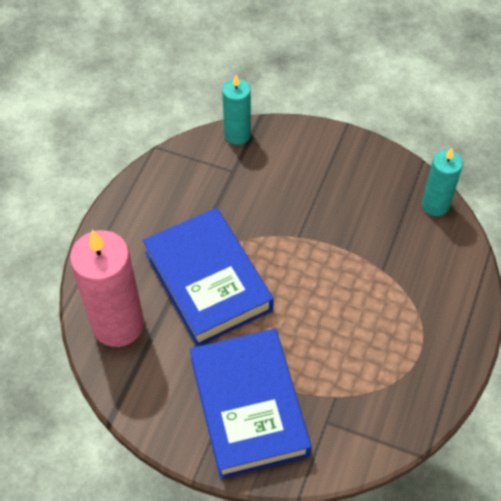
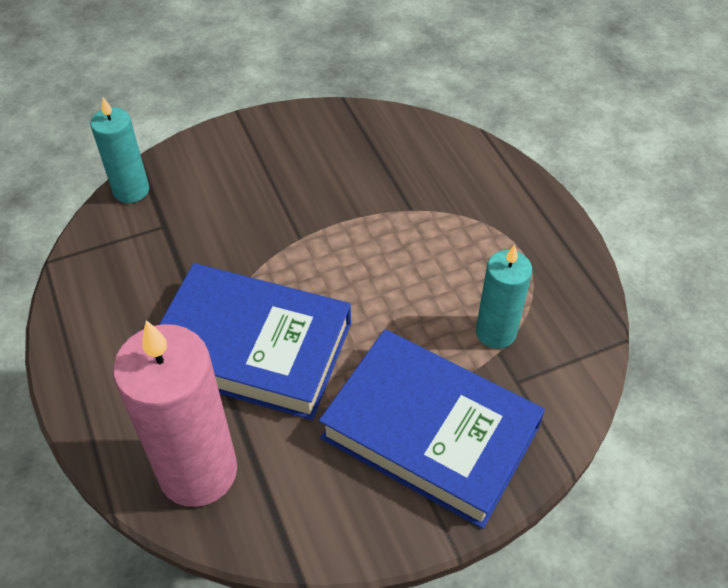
camera: 45 degrees left, 5 degrees down
(435, 205) = (394, 124): turquoise candle -> turquoise candle (495, 332)

